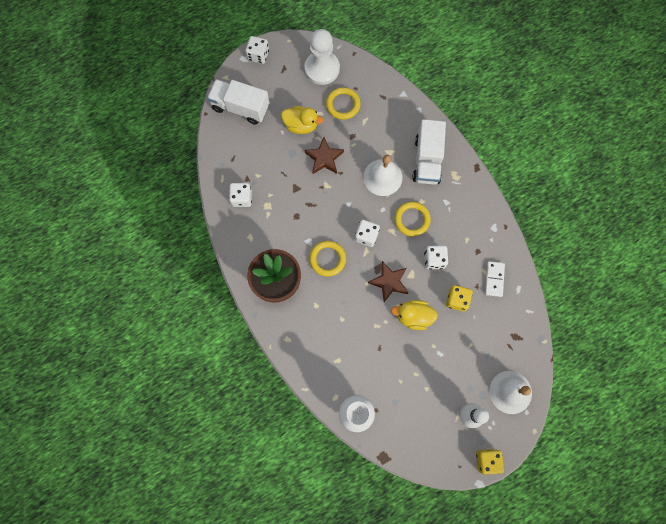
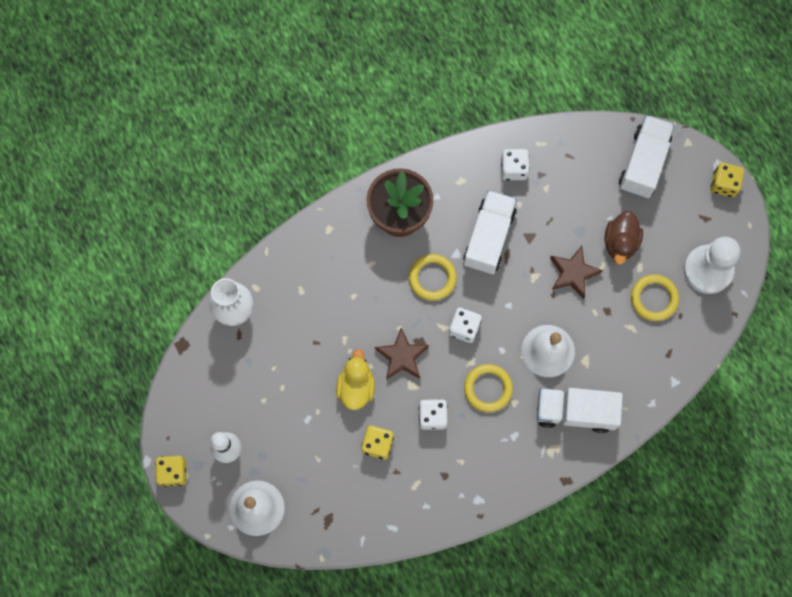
camera: 90 degrees right, 0 degrees up
(258, 55) = (724, 184): white dice -> yellow dice
(296, 217) = (489, 238): none -> white truck
(301, 125) = (620, 242): yellow duck -> brown duck
(494, 279) = (406, 496): white domino -> none

